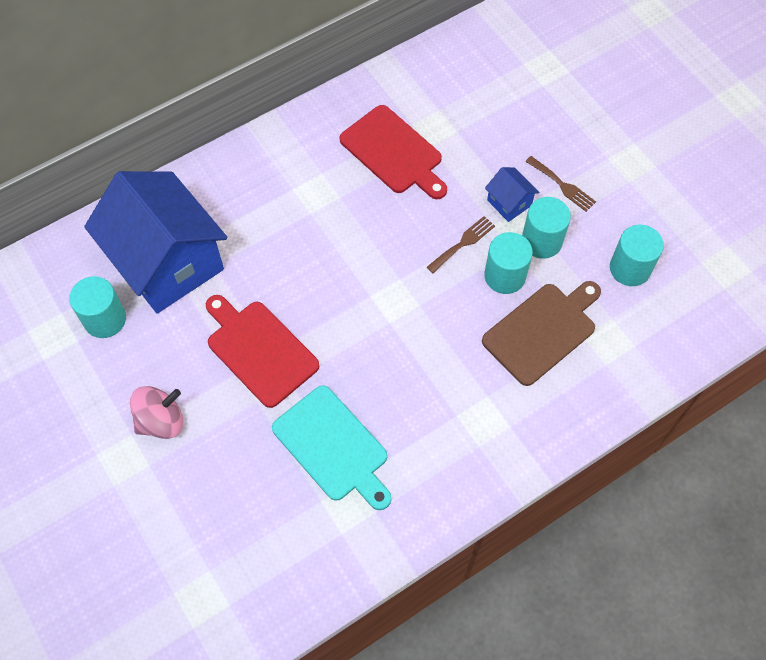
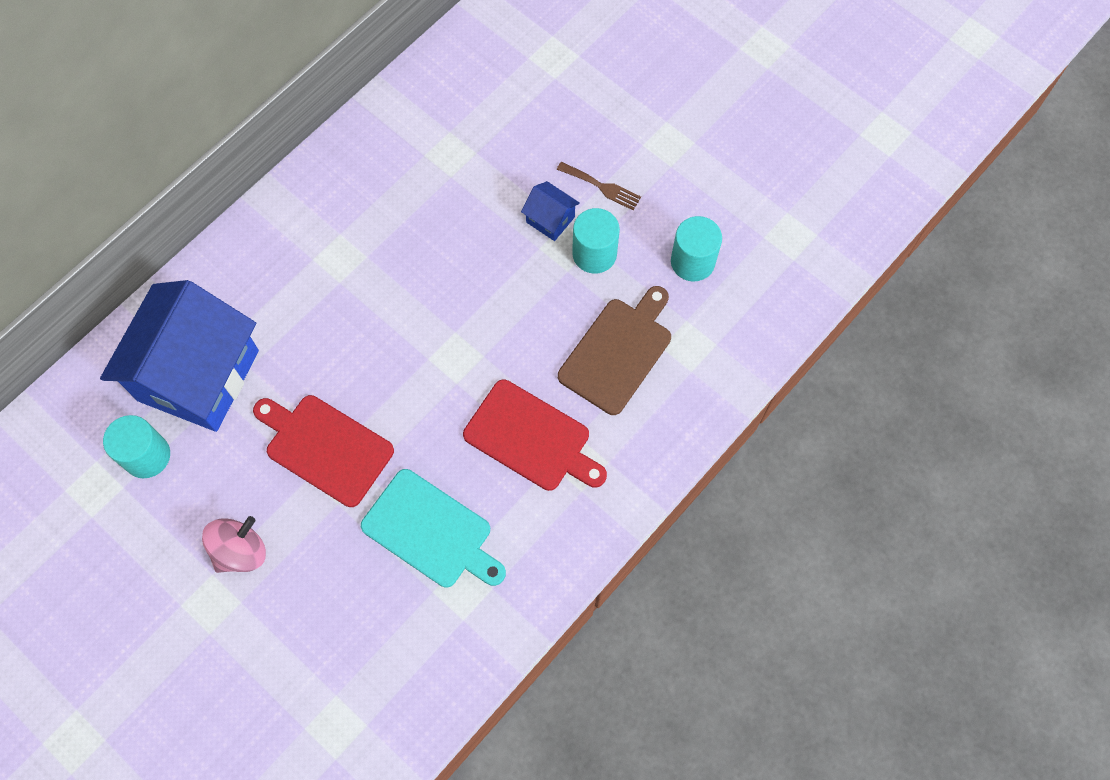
camera: 15 degrees left, 5 degrees up
(168, 262) = (198, 375): blue house -> blue house turned 75 degrees clockwise
(394, 152) = (413, 192): red cutting board -> red cutting board (531, 438)
(463, 243) = (512, 276): brown fork -> none
(505, 276) = (565, 302): turquoise cylinder -> none

